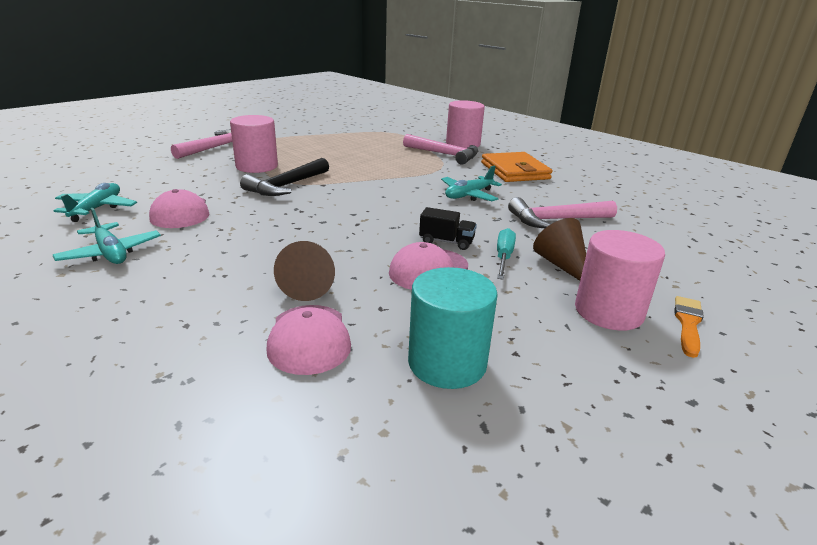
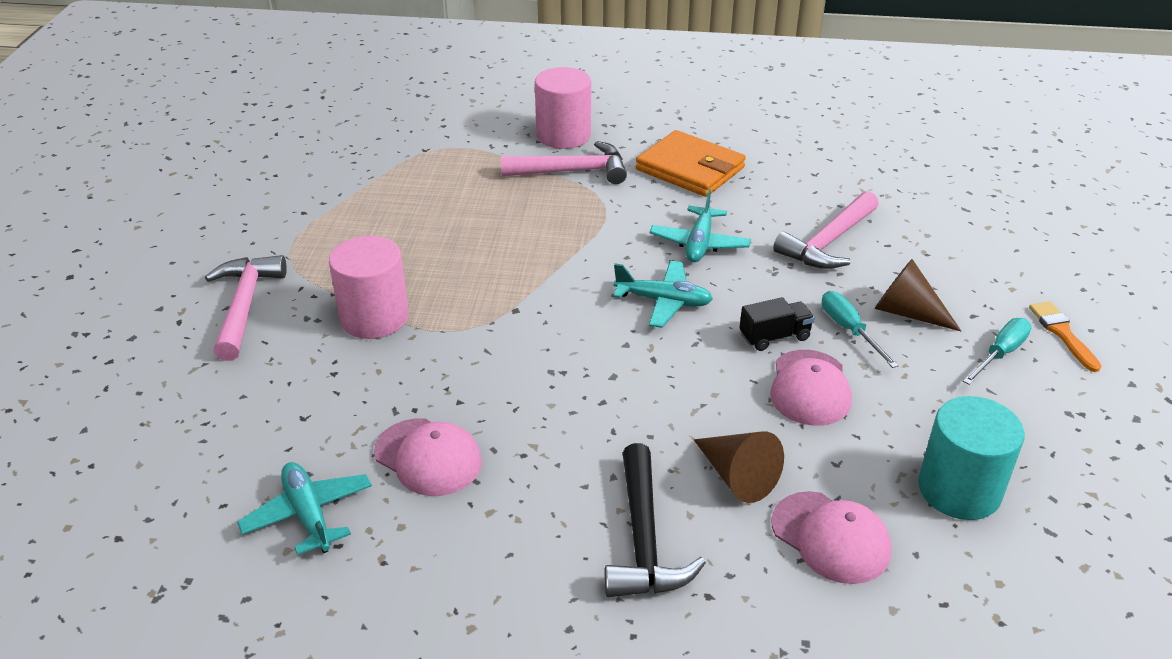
camera: 35 degrees left, 10 degrees up
(110, 253) = (467, 566): turquoise plane -> turquoise plane (663, 301)
(286, 186) = (475, 336): black hammer -> black hammer (644, 539)
(608, 312) = (1000, 354): pink cylinder -> turquoise screwdriver

